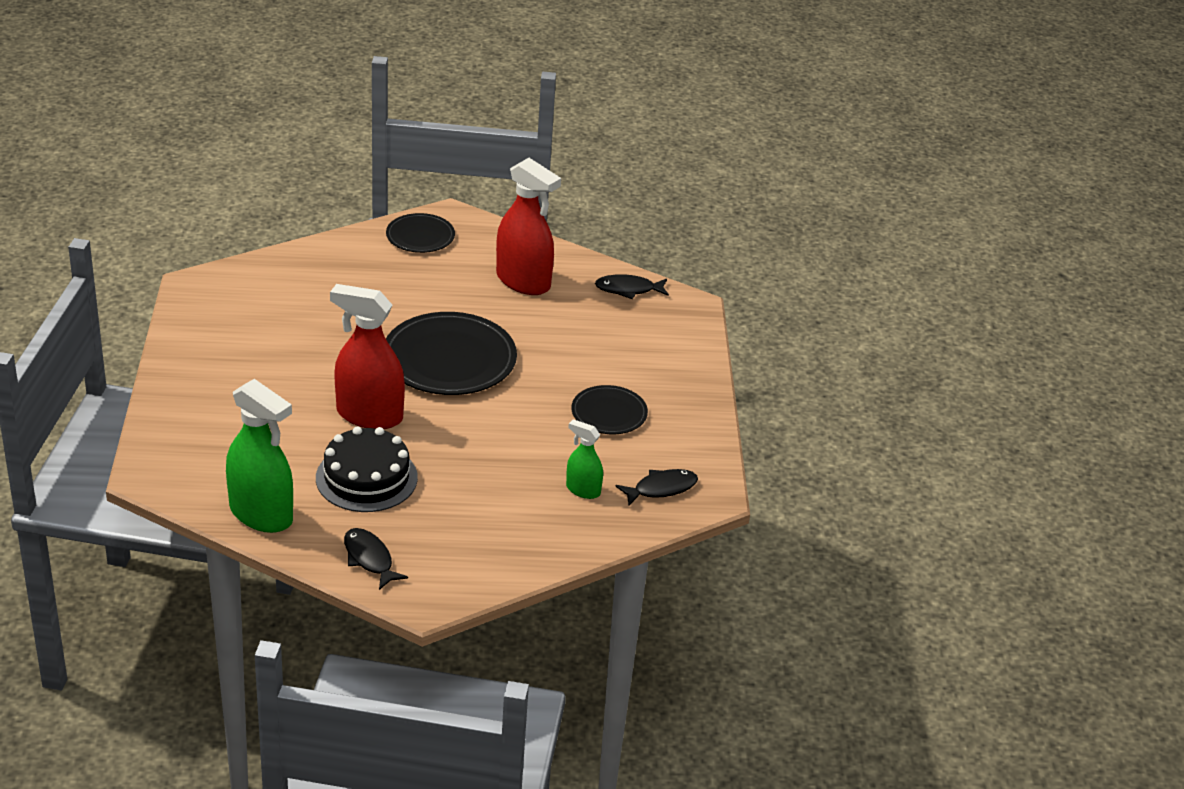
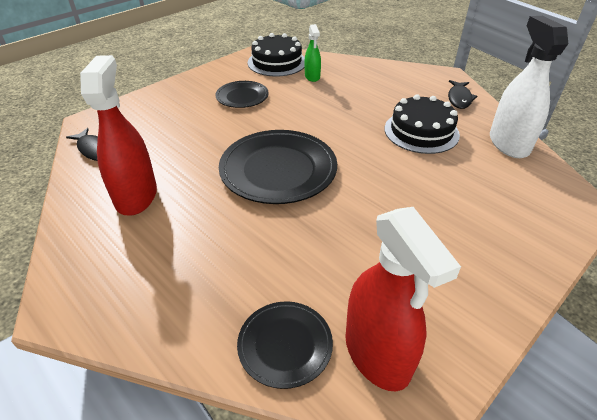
camera: 130 degrees left, 5 degrees up
(261, 514) = (508, 143): green spray bottle -> white spray bottle
(369, 415) = (379, 163): red spray bottle -> red spray bottle (377, 354)
(420, 236) = (123, 300): black plate -> black plate (285, 345)
(661, 488) = (277, 62): black fish -> black cake

